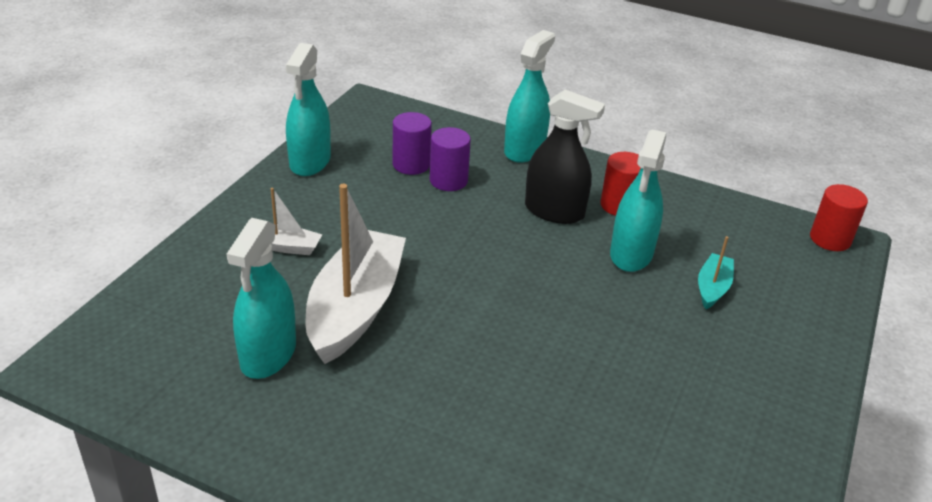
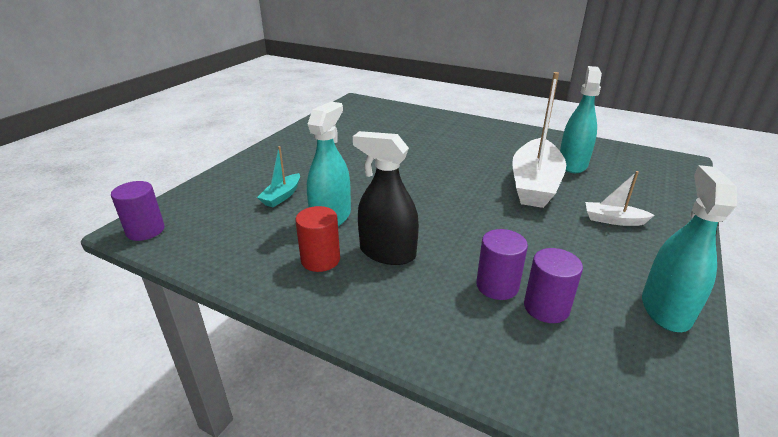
camera: 175 degrees left, 5 degrees down
(524, 150) = (409, 336): turquoise spray bottle -> none
(830, 239) = (145, 230): red cylinder -> purple cylinder

